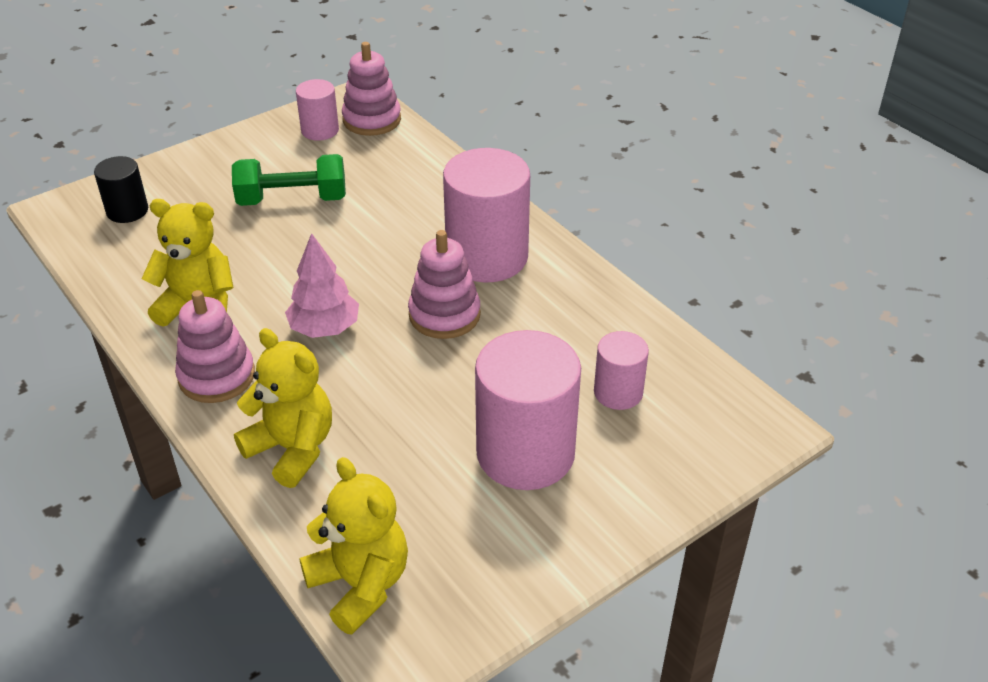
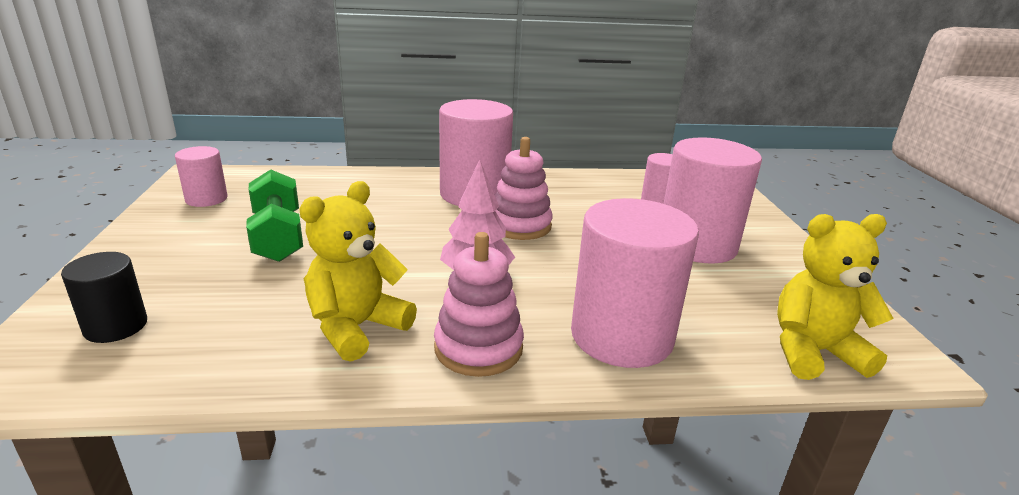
camera: 60 degrees left, 15 degrees down
(292, 199) = (278, 237): green dumbbell -> green dumbbell turned 45 degrees counterclockwise
(292, 449) = (621, 336): yellow teddy bear -> pink cylinder
(372, 120) = (238, 179): pink stacking toy -> none

